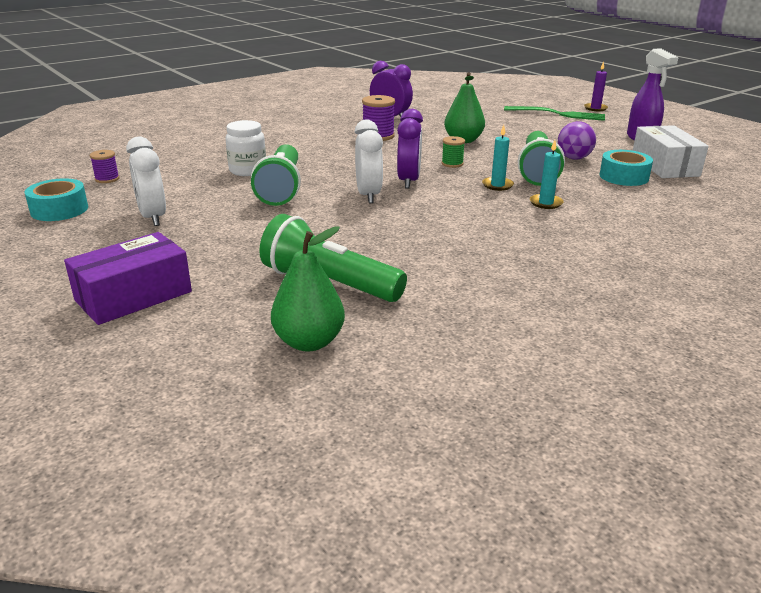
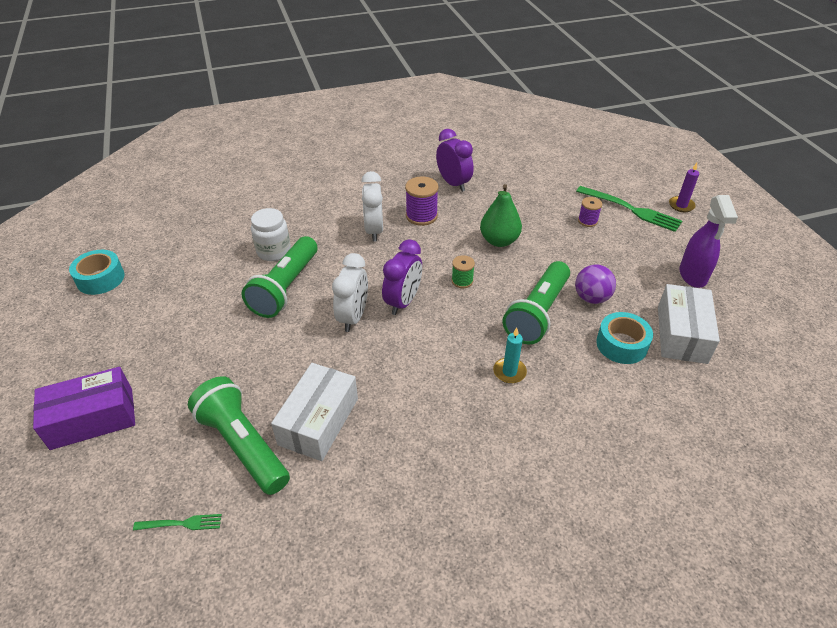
camera: 20 degrees right, 15 degrees up
(107, 179) = (157, 239): purple spool -> purple spool (587, 221)
(153, 217) = (162, 308): white clock -> white clock (374, 230)
(309, 342) = (182, 523): green pear -> green fork
(395, 256) = (319, 421): none -> white box
(497, 185) = (482, 329): turquoise candle -> none

